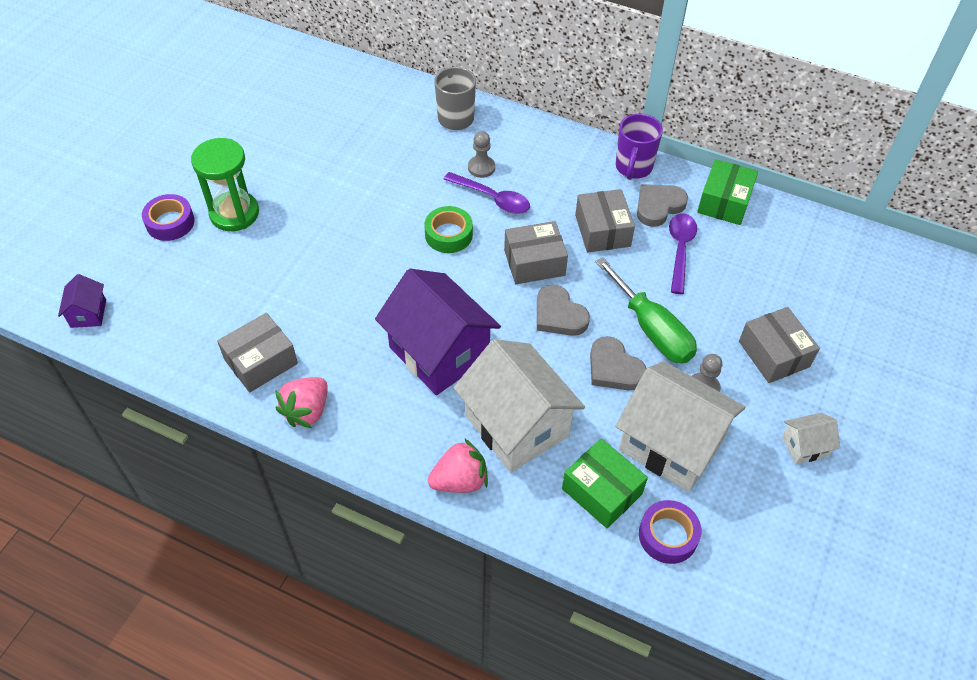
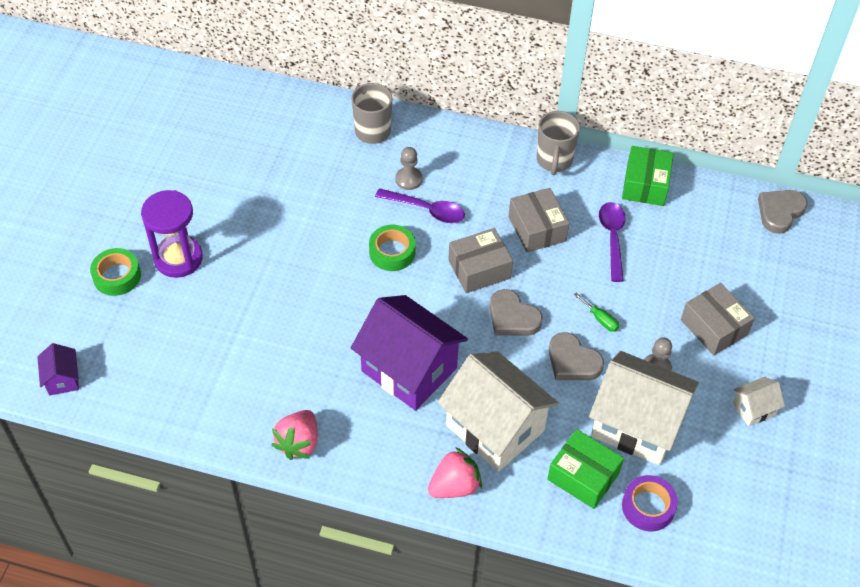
camera: 10 degrees left, 0 degrees up
(170, 222) = (117, 276): purple tape -> green tape
(234, 213) = (178, 258): green hourglass -> purple hourglass
(261, 361) = (243, 402): grey box -> none
(633, 168) = (554, 161): purple mug -> grey mug
(652, 329) = (600, 319): green screwdriver -> green screwdriver, size x0.42
(658, 206) = (585, 197): grey heart -> grey heart (780, 212)

